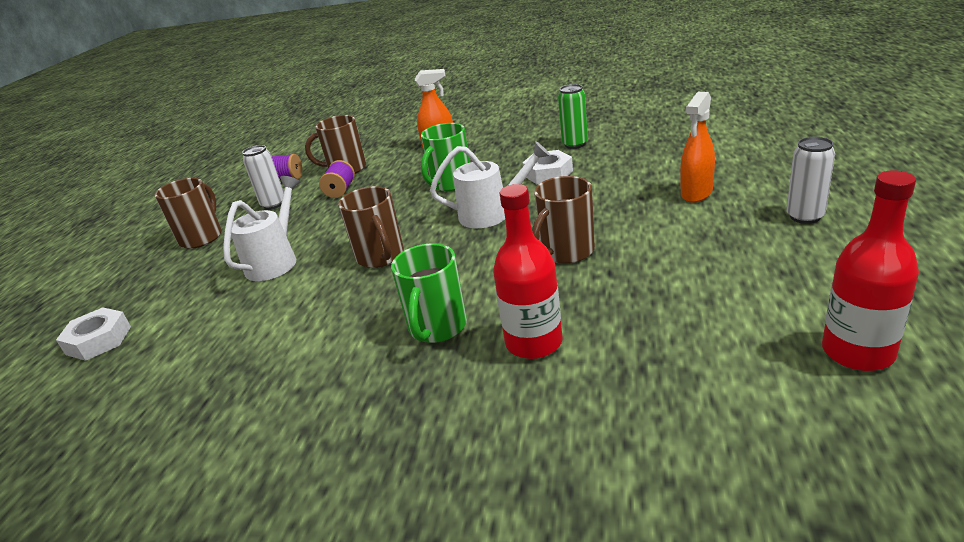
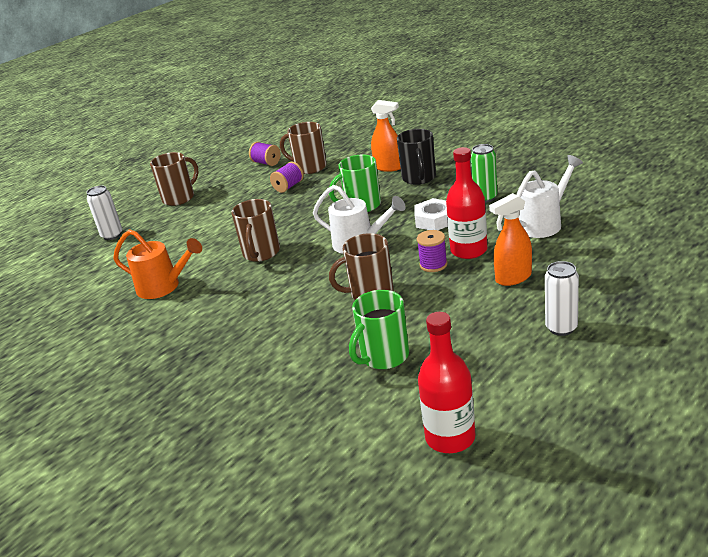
camera: 30 degrees right, 0 degrees up
(99, 340) = (77, 256): white nut -> none
(273, 204) = (240, 184): white can -> white can (112, 235)
(276, 260) = (203, 233): white watering can -> white watering can (544, 223)
(281, 331) = (164, 287): none -> orange watering can
(437, 327) = (242, 318): green mug -> green mug (383, 357)
(485, 148) = (419, 178): none -> black mug
(534, 343) = (281, 351): red bottle -> red bottle (469, 250)
(600, 207) = (433, 265): none -> purple spool

